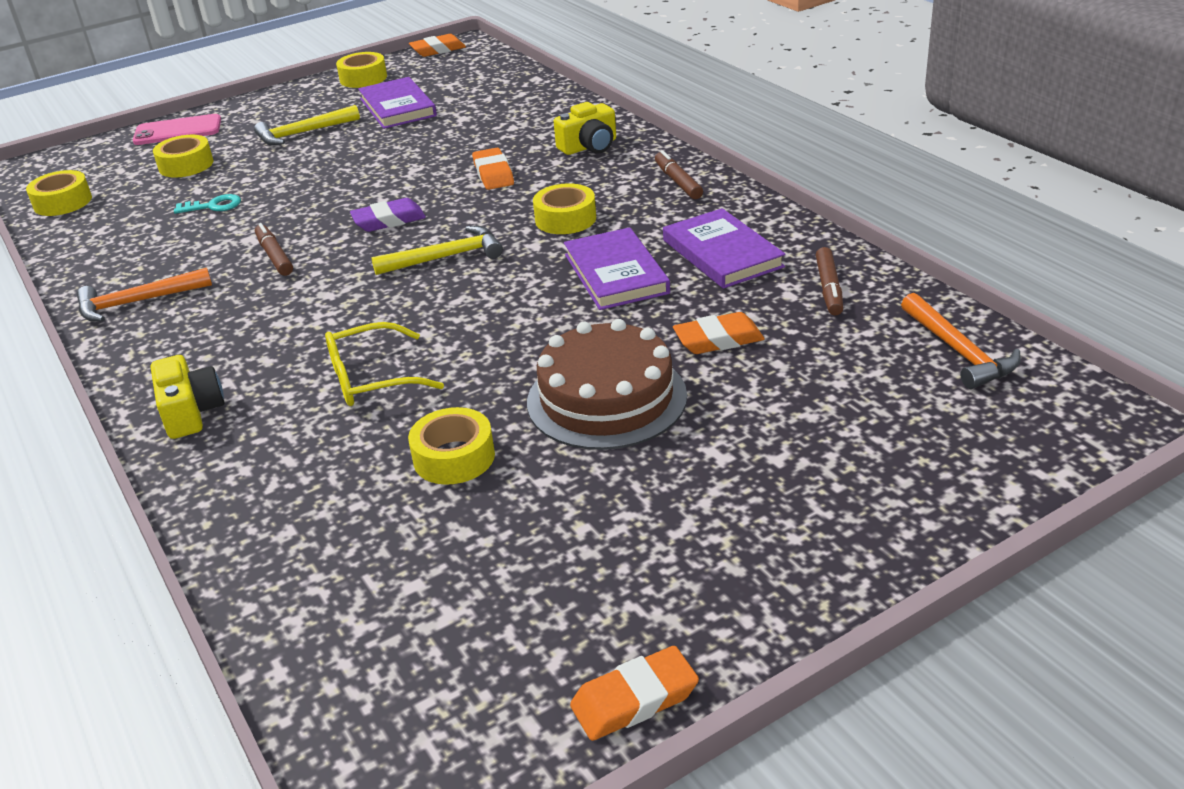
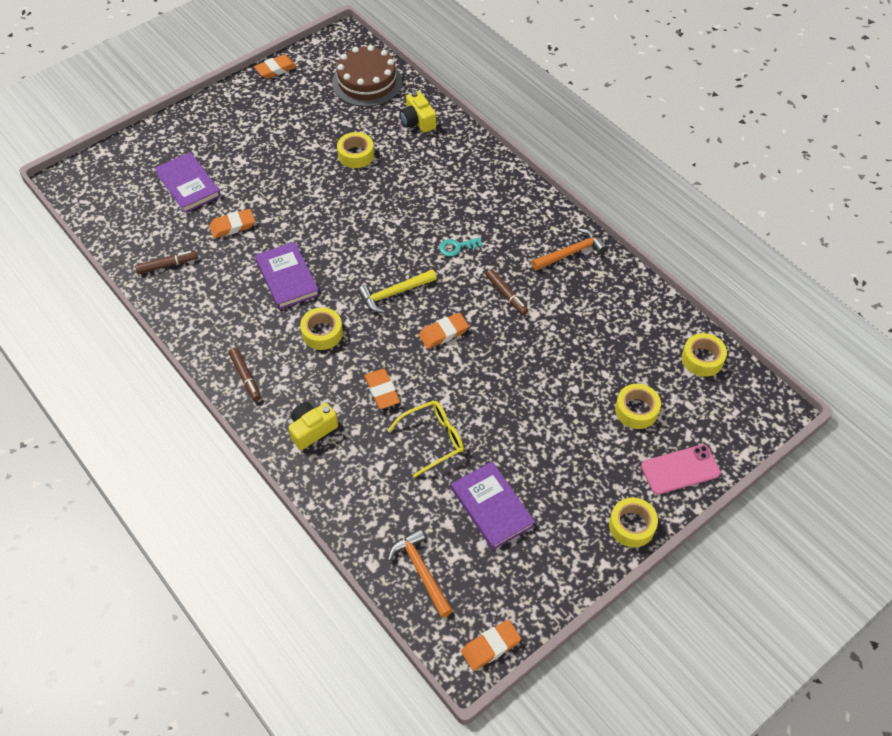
camera: 170 degrees right, 20 degrees up
(191, 412) = (491, 176): yellow camera -> yellow camera (418, 121)
(213, 206) = (580, 352): turquoise key -> turquoise key (457, 247)
(302, 133) = (561, 461): yellow hammer -> none
(363, 78) = (548, 575): yellow tape -> yellow tape (631, 526)
(373, 378) = (408, 198): yellow glasses -> yellow glasses (432, 439)
(389, 220) = (443, 333): purple eraser -> orange eraser
(606, 398) = (289, 188): brown cake -> brown cake (367, 82)
(722, 253) = (223, 296): purple book -> purple book (188, 185)
(829, 288) = (167, 265): brown marker -> brown marker turned 75 degrees clockwise
(958, 351) = (115, 219): orange hammer -> orange hammer (421, 571)

